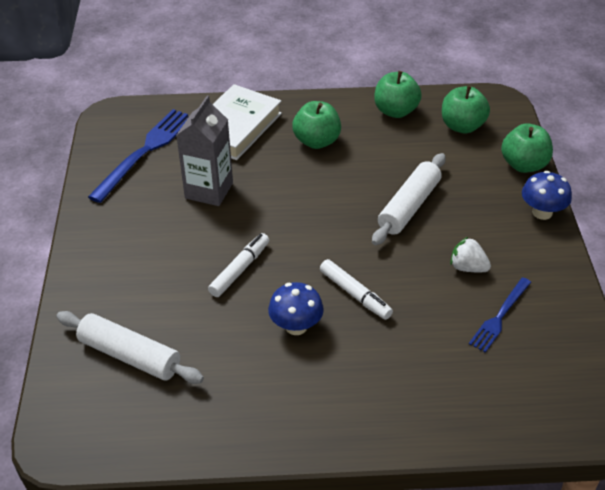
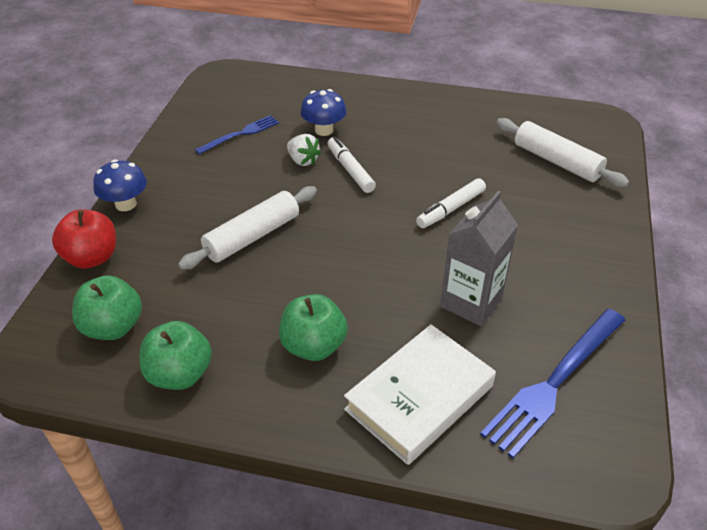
camera: 165 degrees left, 0 degrees up
(296, 326) = (411, 157): blue mushroom -> blue mushroom (324, 130)
(468, 267) = (237, 172): white strawberry -> white strawberry (303, 160)
(524, 165) = (92, 257): green apple -> red apple

